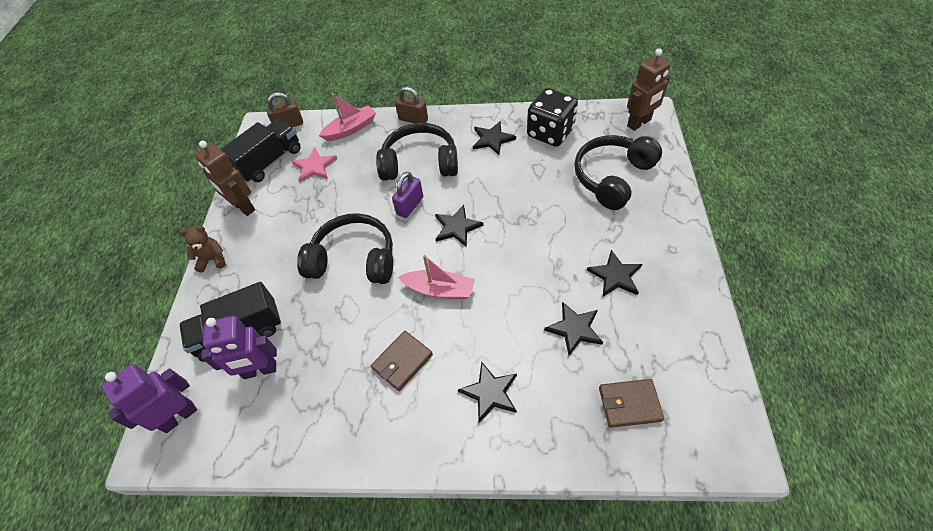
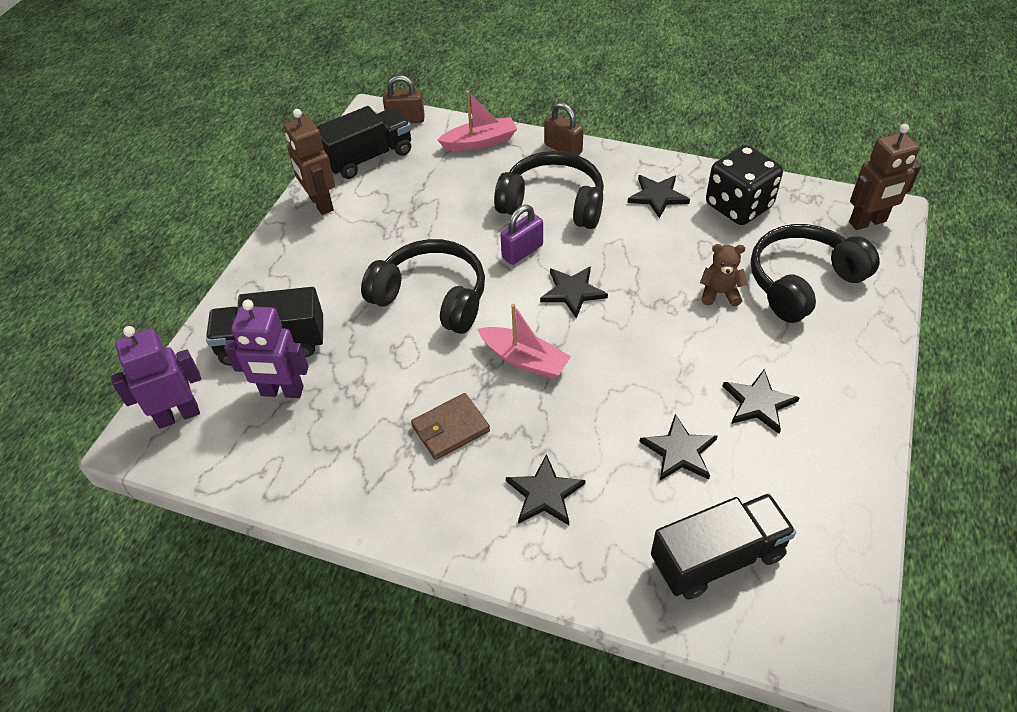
camera: 15 degrees right, 5 degrees down
(212, 260) = (267, 255): brown teddy bear -> brown teddy bear (719, 293)
(314, 166) = (420, 177): pink star -> none
(629, 404) = (717, 558): brown wallet -> black truck

